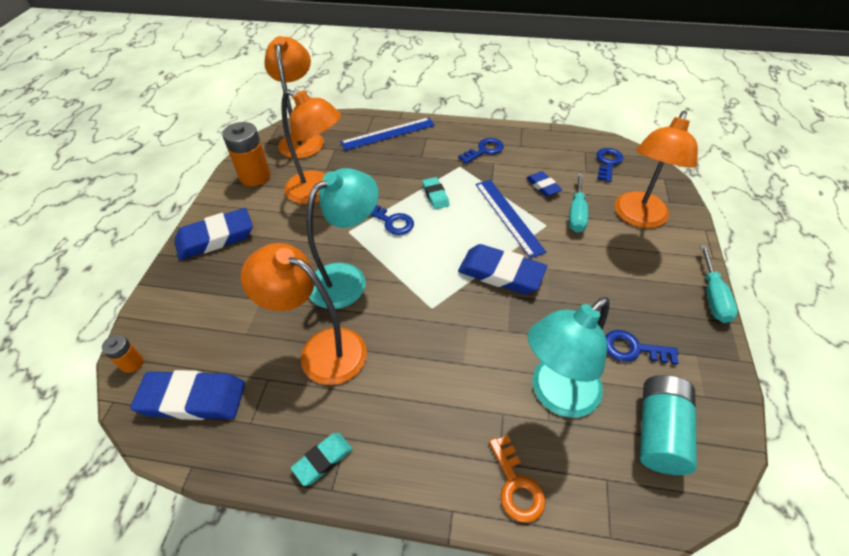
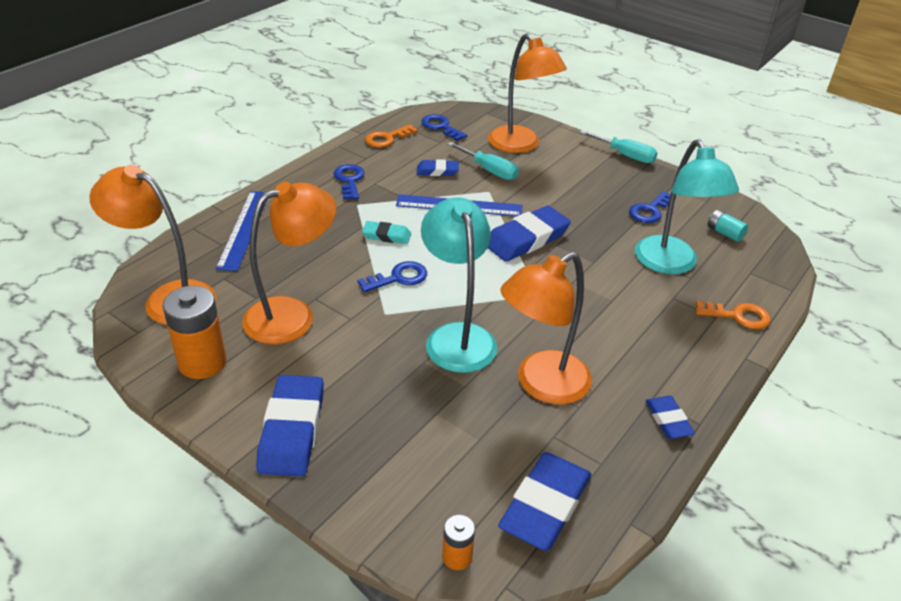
camera: 65 degrees left, 10 degrees down
(323, 460) = (668, 420): turquoise eraser -> blue eraser
(557, 144) = (387, 138): none -> orange key
(659, 432) = (724, 233): turquoise battery -> turquoise battery, size x0.52

